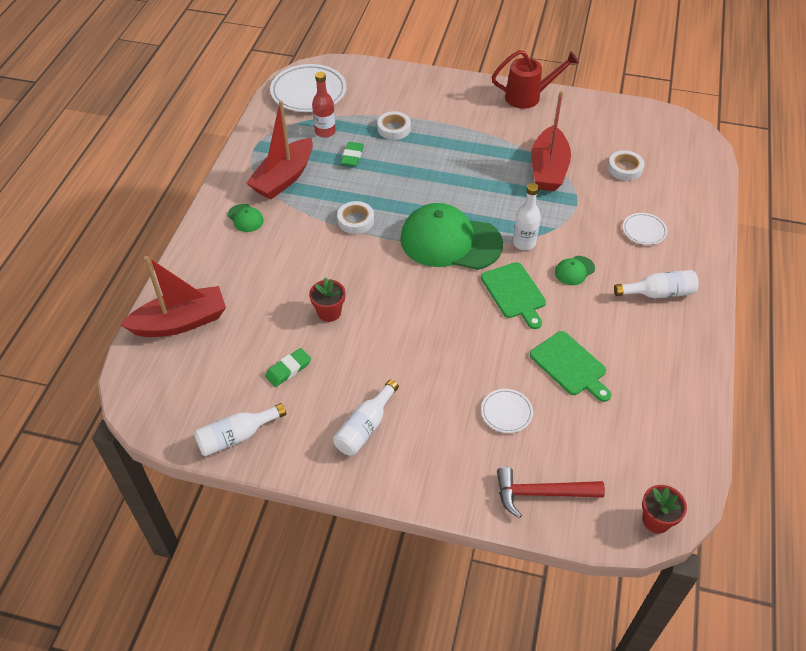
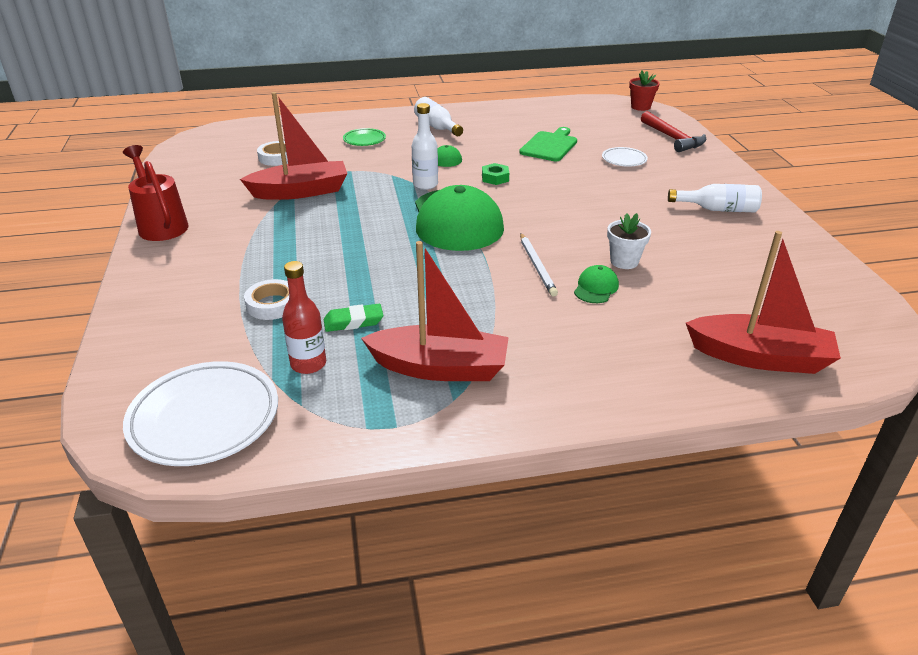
camera: 115 degrees left, 15 degrees down
(180, 322) = (759, 357): red boat -> red boat turned 150 degrees clockwise
(237, 436) = (820, 266): white bottle -> none
(245, 218) = (547, 373): green cap -> green cap (596, 288)
(288, 369) = (718, 263): green eraser -> none
(329, 312) = (624, 261): red flower pot -> white flower pot
(355, 220) = (475, 284): white tape -> none
(355, 260) = (537, 266): none -> white pencil
(514, 293) = (495, 178): green cutting board -> green nut
(644, 231) = (364, 140): white plate -> green plate

